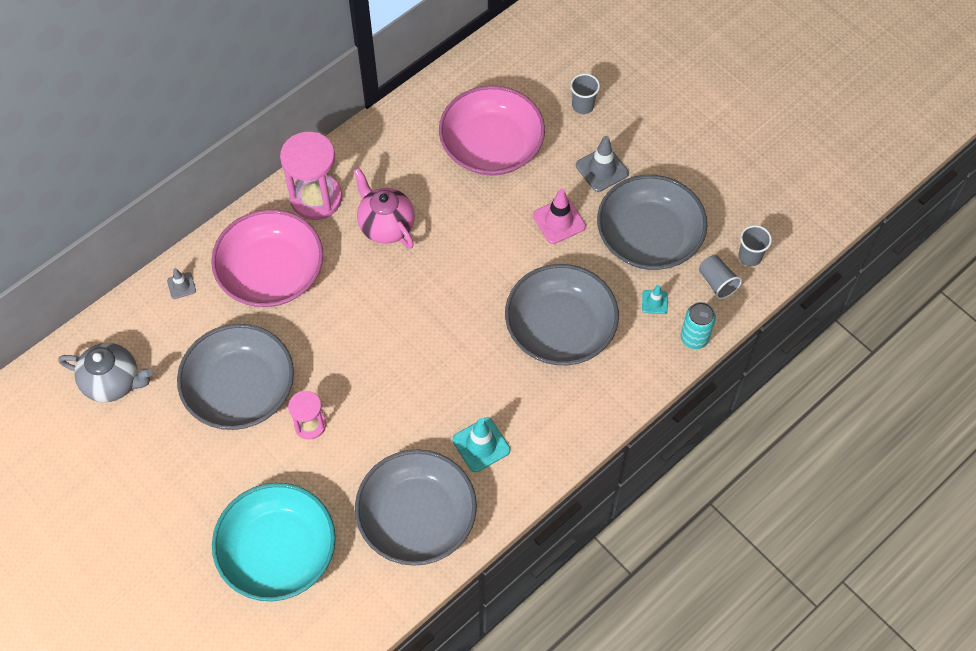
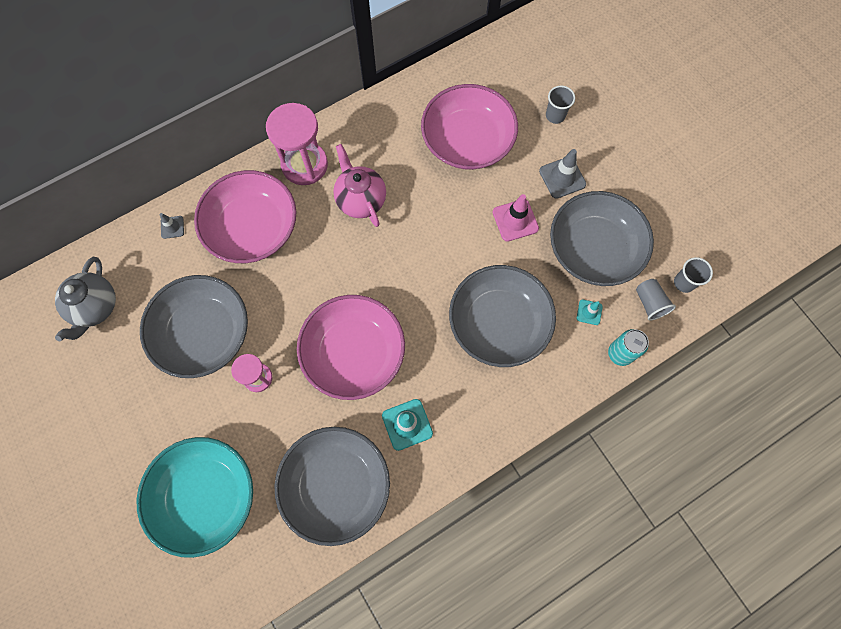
camera: 10 degrees right, 10 degrees up
(113, 382) = (95, 308): grey teapot -> grey teapot turned 75 degrees clockwise
(409, 383) = (354, 353): none -> pink bowl

